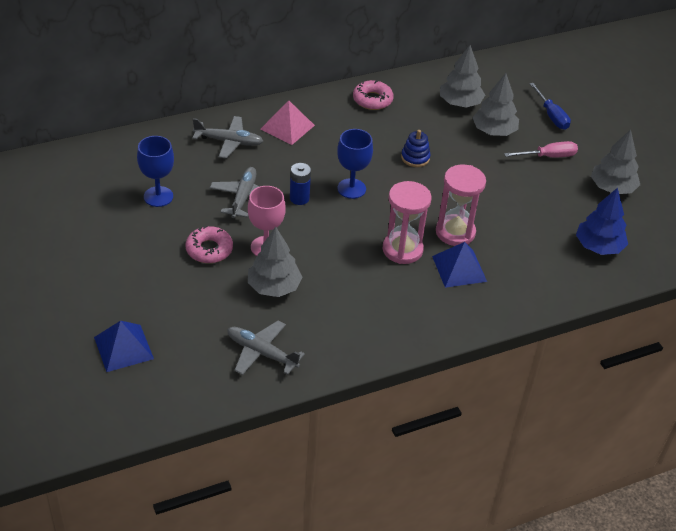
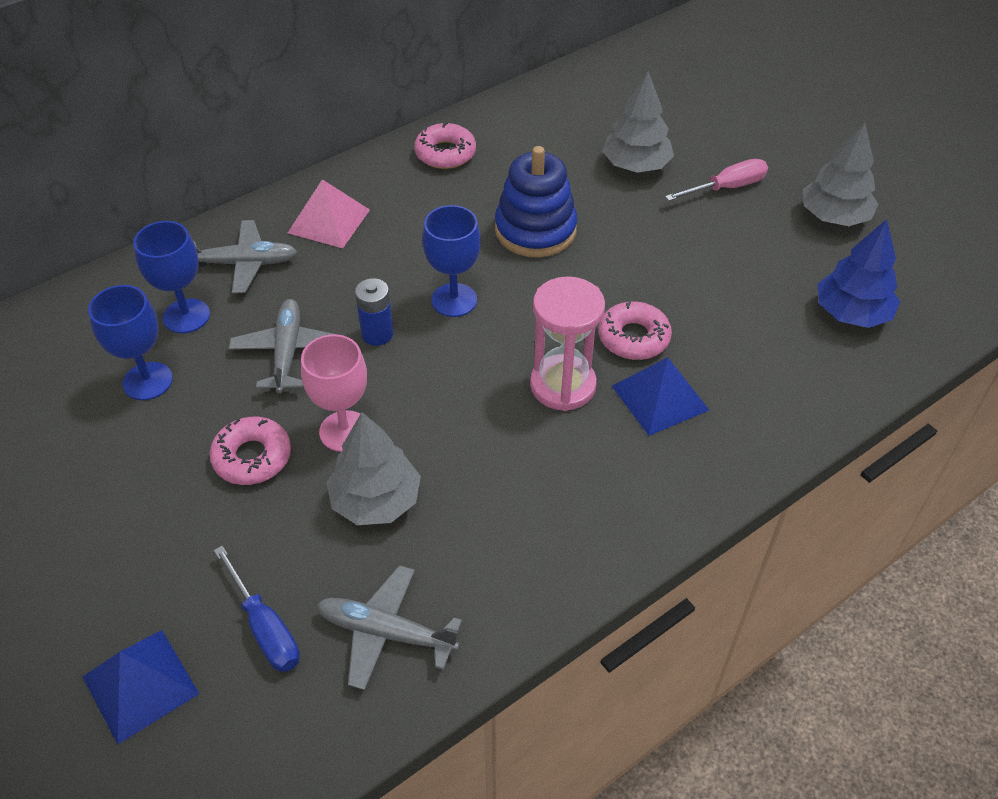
camera: 10 degrees left, 5 degrees up
(188, 165) = (186, 316): none -> blue goblet
(415, 158) = (535, 230): blue stacking toy -> blue stacking toy, size x1.83
(455, 232) = (633, 338): pink hourglass -> pink donut
(460, 103) = (574, 133): grey tree -> none
(551, 116) = (708, 126): blue screwdriver -> blue screwdriver (265, 627)

